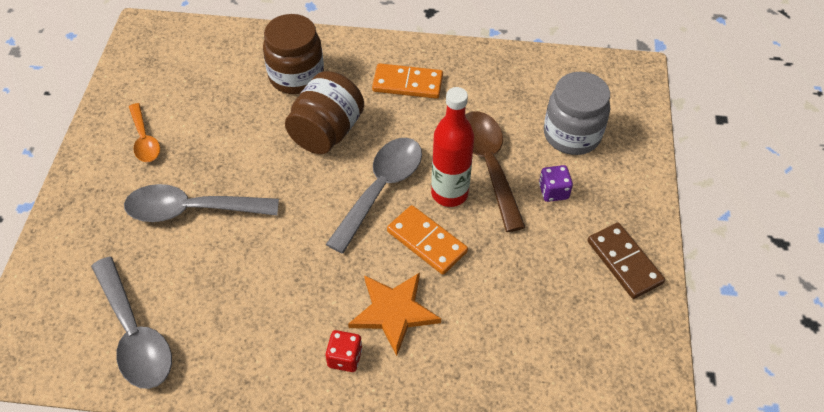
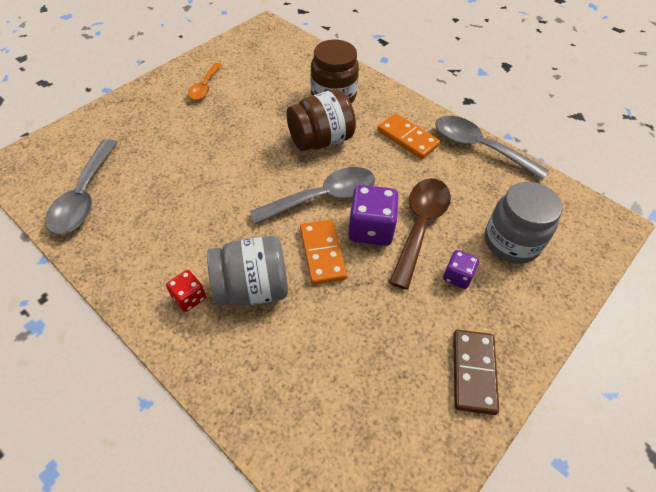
camera: 35 degrees right, 0 degrees up
(191, 210) = (190, 142): grey spoon -> grey spoon (479, 147)
(394, 312) = (252, 288): orange star -> grey jar
(449, 193) = (371, 229): red bottle -> purple dice

